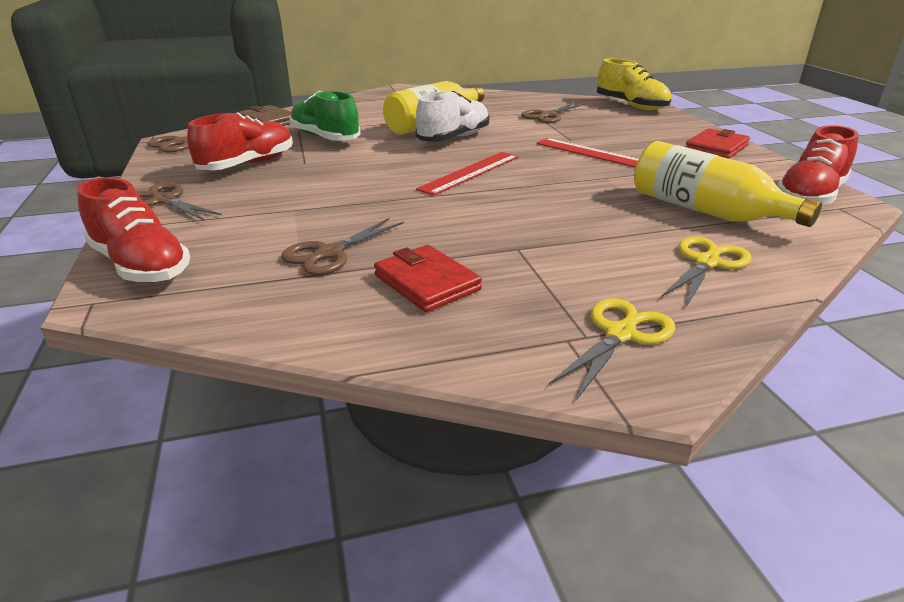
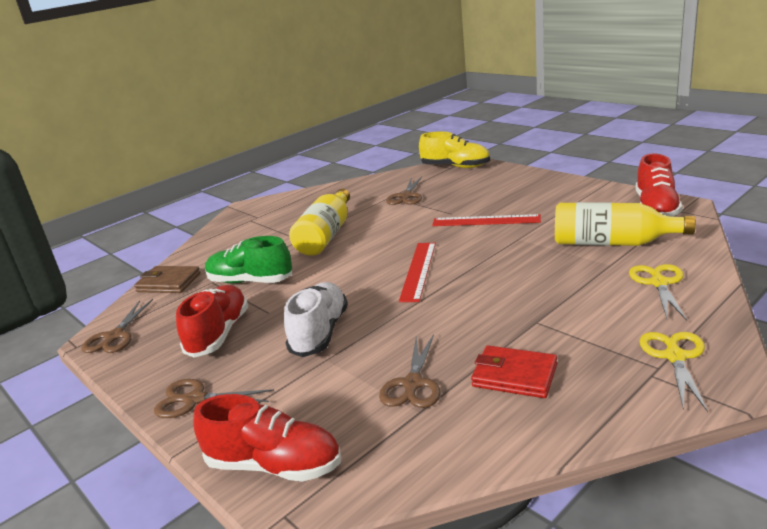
camera: 25 degrees left, 5 degrees down
(454, 138) = (362, 243): white shoe -> white shoe (320, 332)
(716, 148) = (557, 187): red wallet -> none

